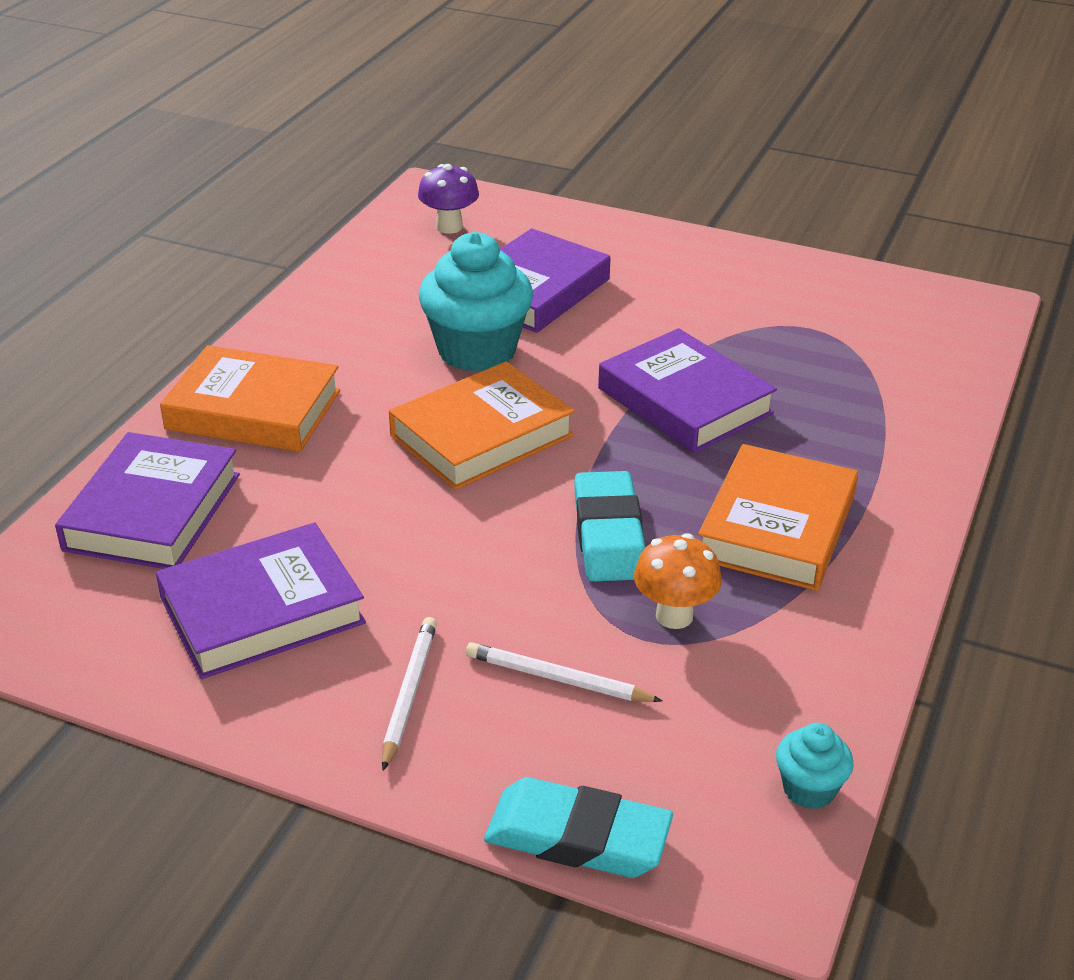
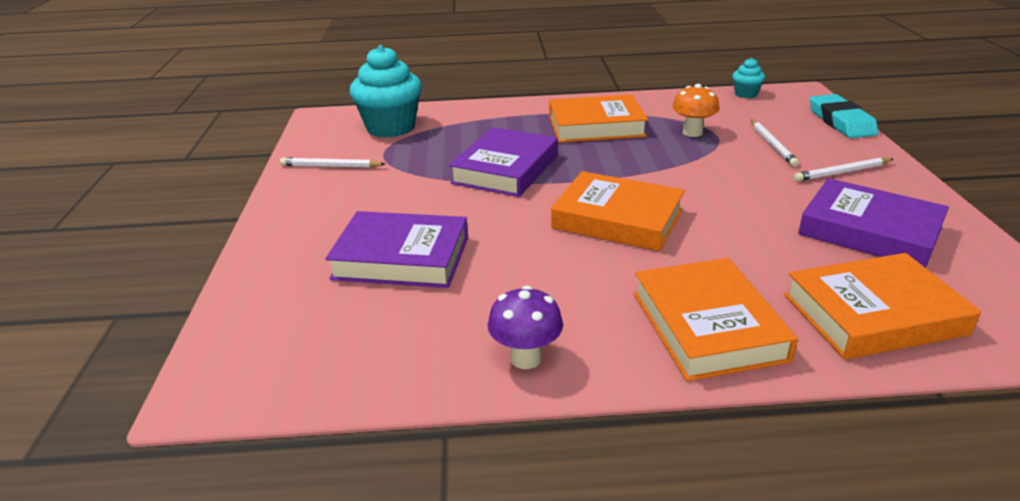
camera: 115 degrees left, 5 degrees down
(153, 512) = (873, 314): purple book -> orange book
(449, 227) = (298, 344): purple mushroom -> purple mushroom (526, 358)
(477, 351) = (516, 254): turquoise cupcake -> turquoise cupcake (391, 127)
(608, 534) = (657, 159): turquoise eraser -> none
(795, 287) = (330, 166): none -> white pencil

